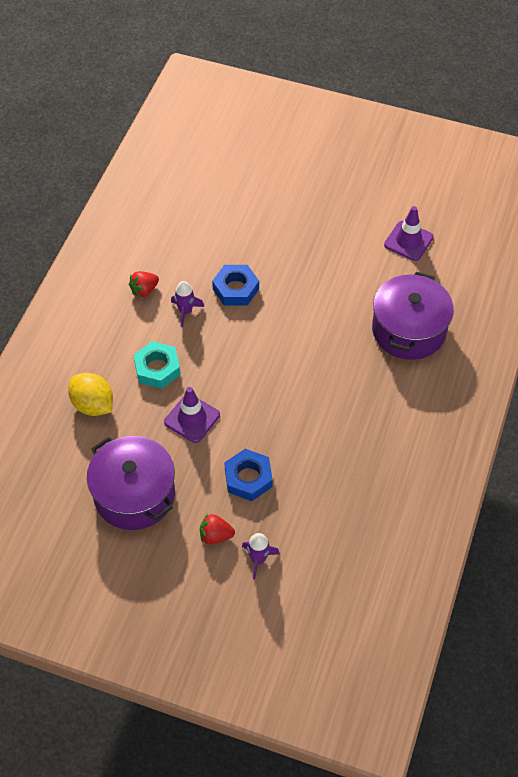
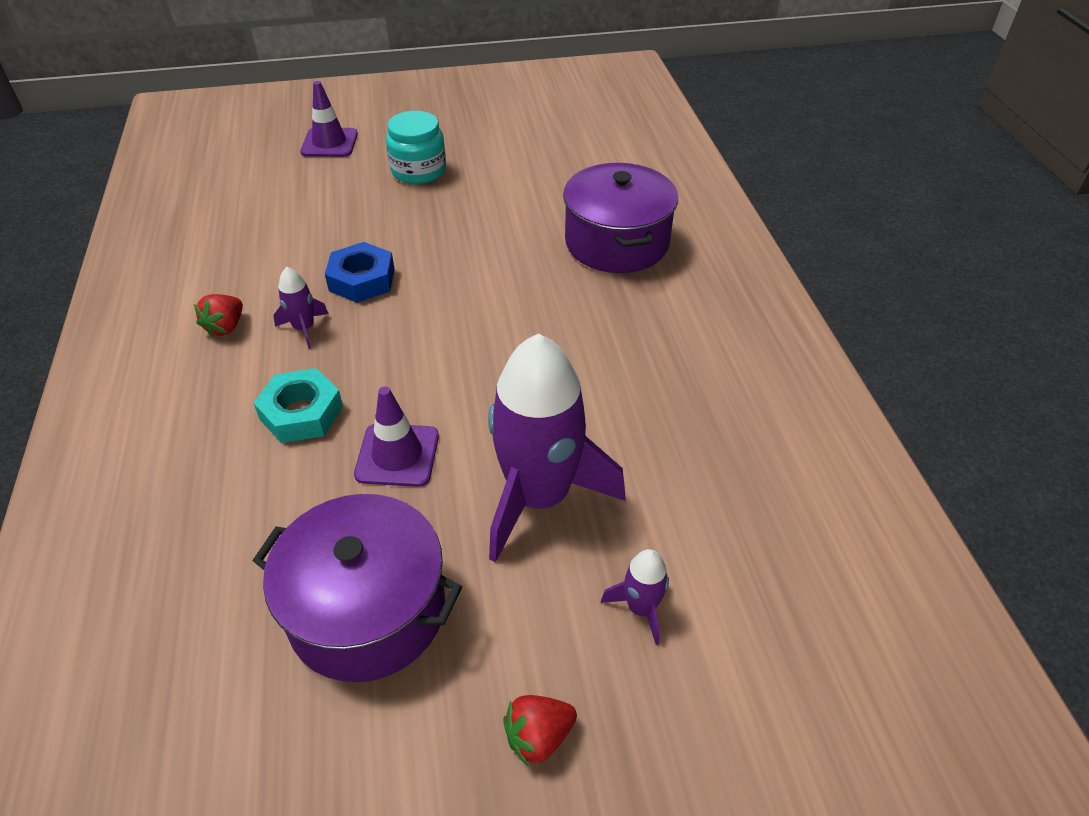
camera: 30 degrees left, 10 degrees down
(93, 405) = (218, 506): yellow lemon -> none
(215, 536) = (547, 607): red strawberry -> red strawberry (538, 737)
(248, 478) = (539, 497): blue nut -> purple rocket
(320, 210) = (418, 171): none -> turquoise jar
(408, 241) = (545, 165): purple traffic cone -> purple traffic cone (329, 143)

